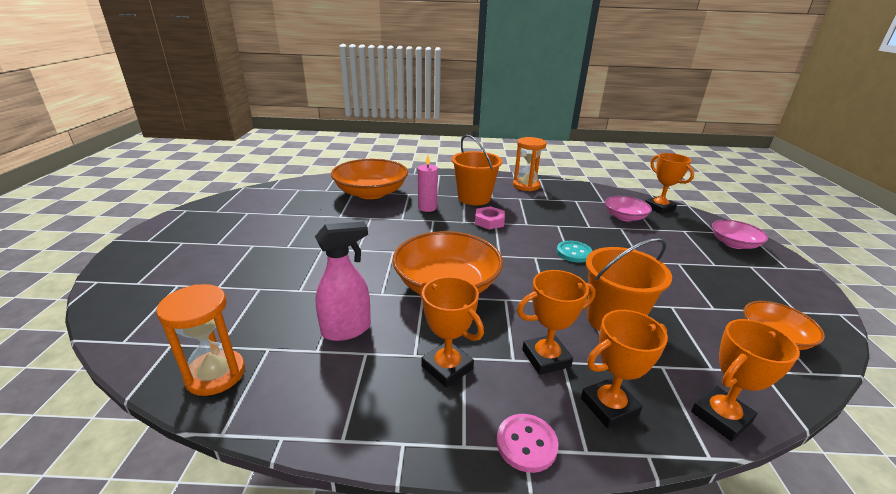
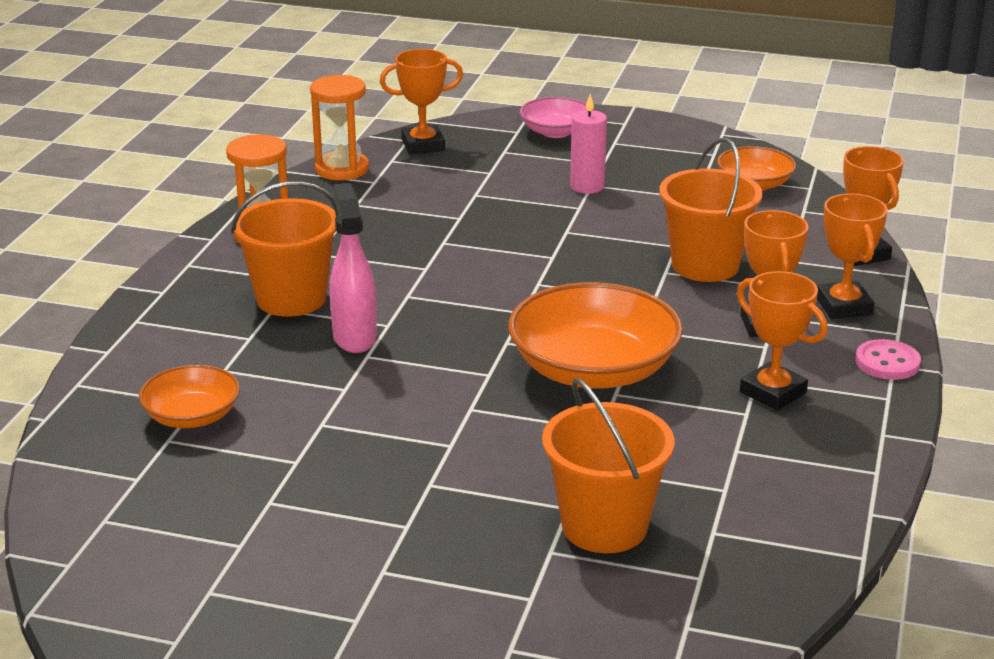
camera: 75 degrees left, 0 degrees up
(215, 374) = (761, 573): orange hourglass -> orange hourglass (342, 169)
(279, 304) = (604, 526): none -> orange bucket
(347, 330) = (684, 463): pink spray bottle -> pink spray bottle (354, 337)
(371, 193) = (192, 416): orange bowl -> orange bowl, size x0.55
(427, 208) = (308, 355): pink candle -> pink candle (587, 186)
(447, 367) = (773, 392): orange trophy -> orange trophy turned 75 degrees clockwise
(489, 221) = (400, 300): pink nut -> none
(573, 253) = (537, 250): turquoise button -> none
(624, 217) = (441, 181): pink bowl -> none

